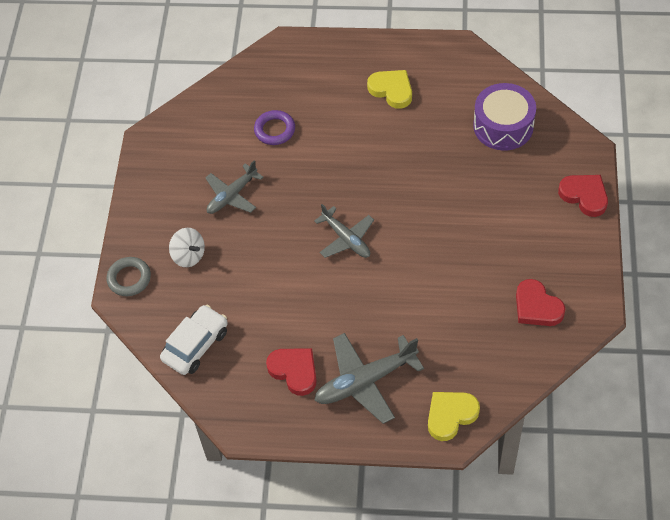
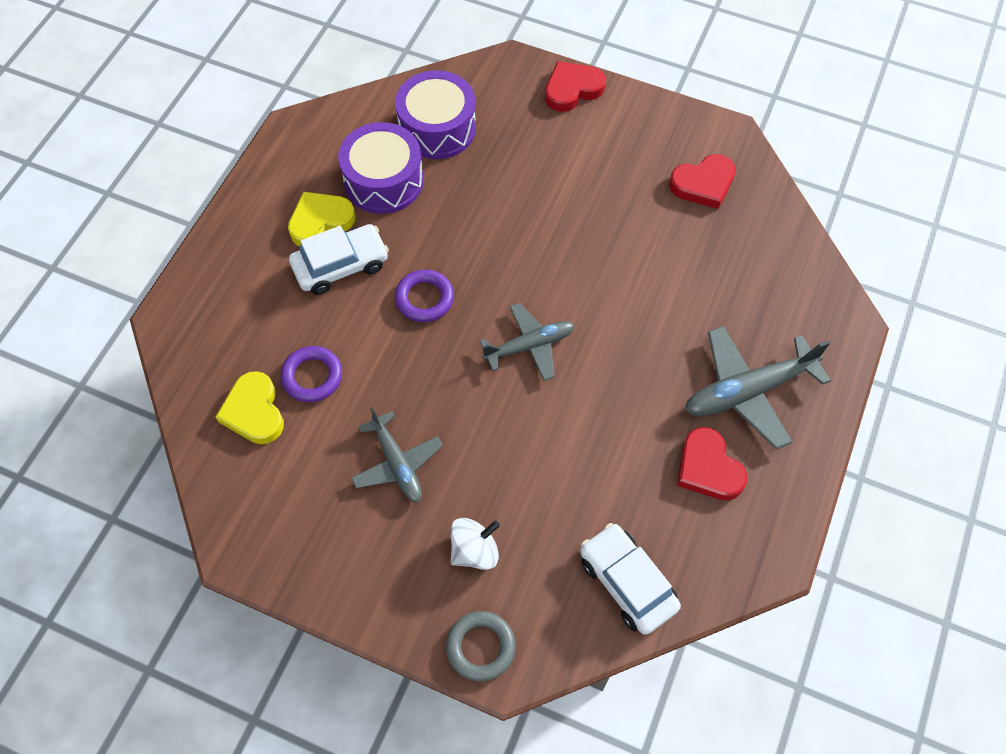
camera: 75 degrees left, 5 degrees up
(294, 371) = (708, 468): red heart -> red heart turned 90 degrees counterclockwise
(357, 168) = (424, 298): none -> purple ring
(362, 114) = (341, 266): none -> white car
(365, 381) = (748, 391): grey plane -> grey plane turned 75 degrees clockwise
(442, 112) = (383, 181): none -> purple drum
(450, 415) = (821, 316): yellow heart -> yellow heart (254, 411)

